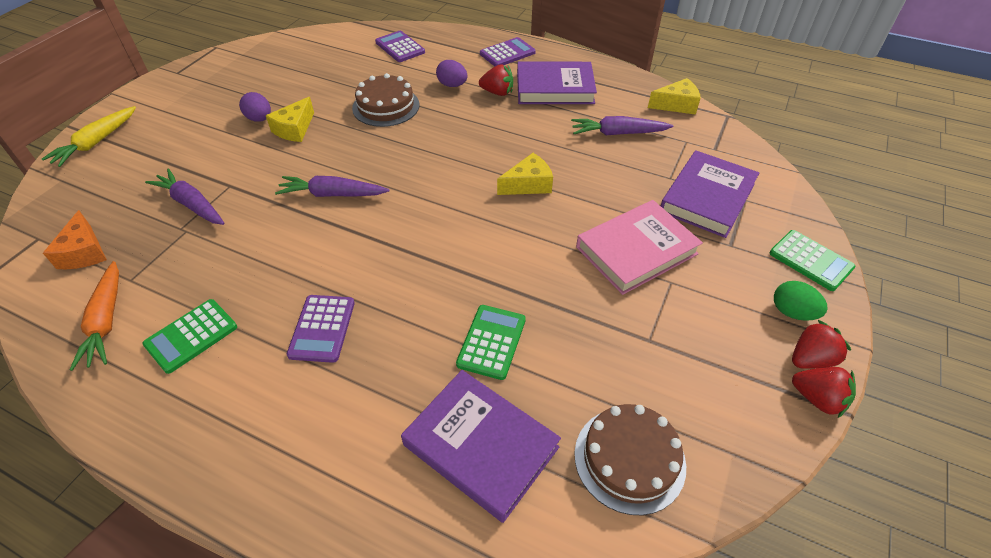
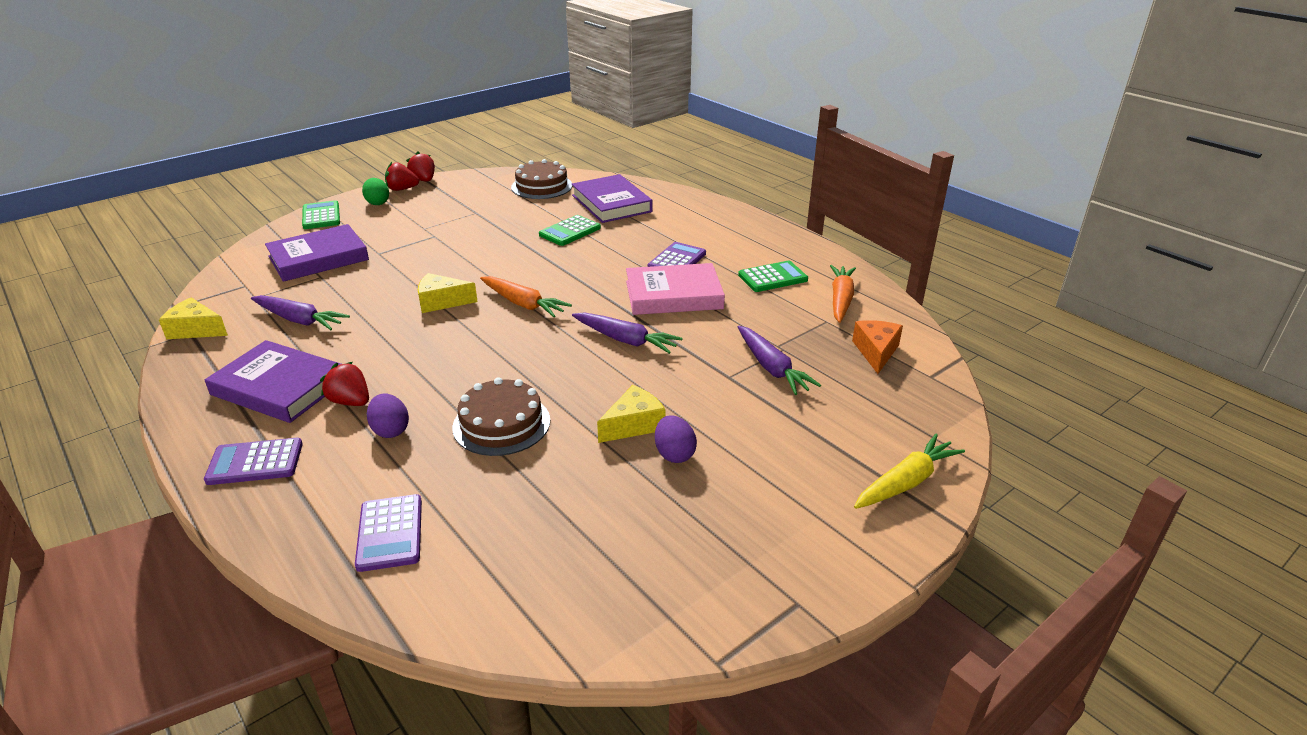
camera: 155 degrees left, 15 degrees down
(453, 205) = (523, 304): none -> orange carrot
(636, 250) = (421, 245): pink book -> pink book (673, 295)

